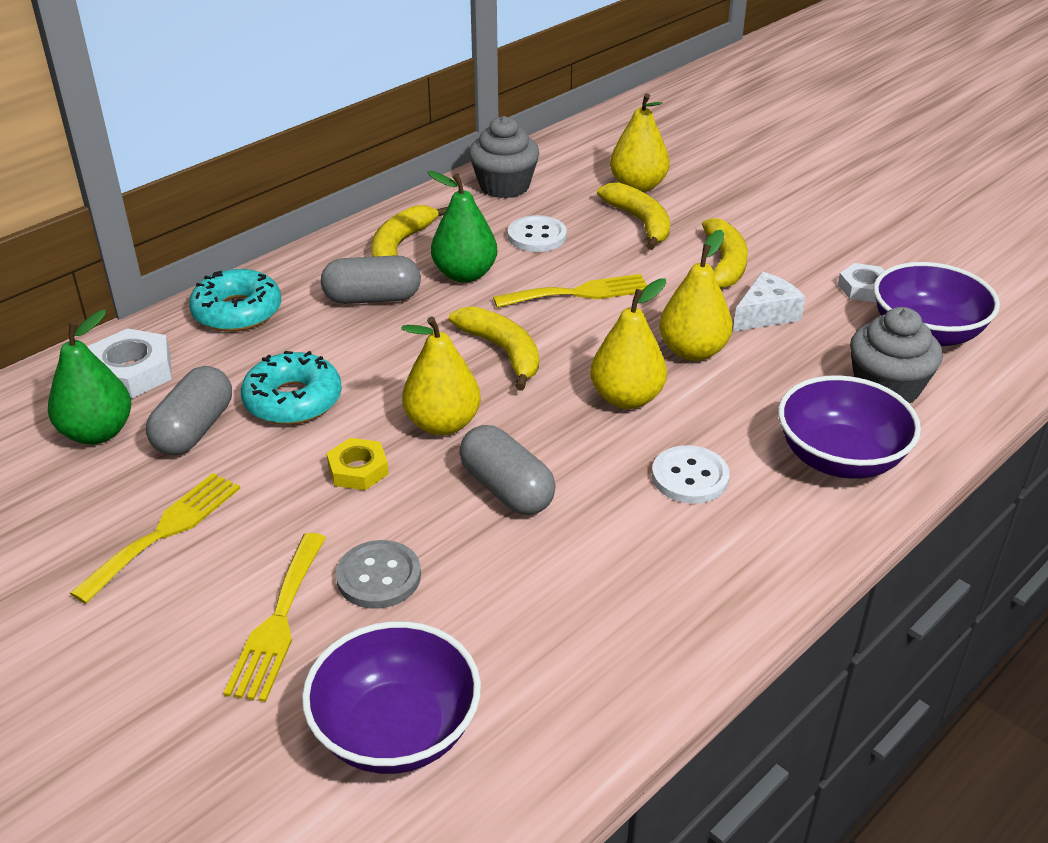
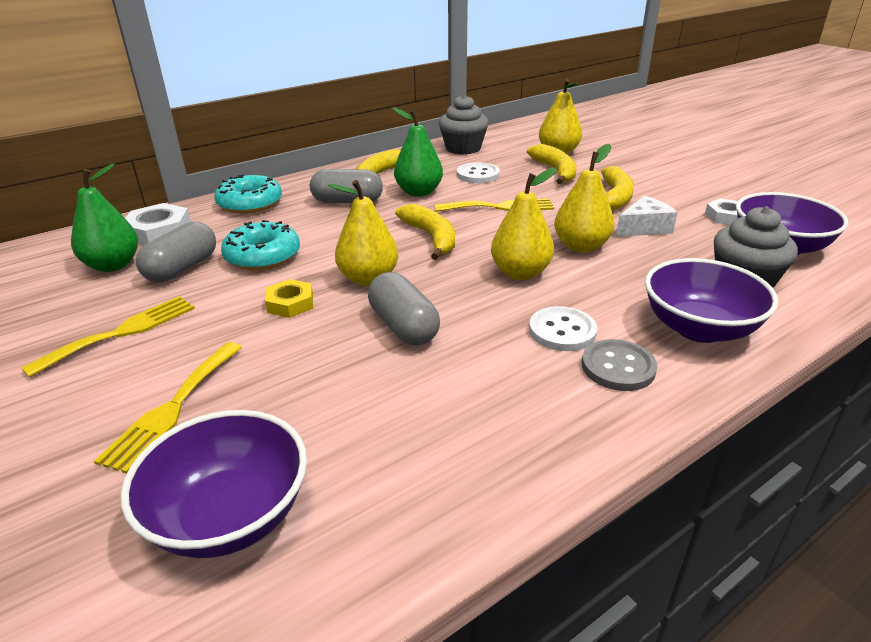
camera: 10 degrees right, 5 degrees down
(379, 577) = (272, 381): grey button -> grey button (618, 367)

